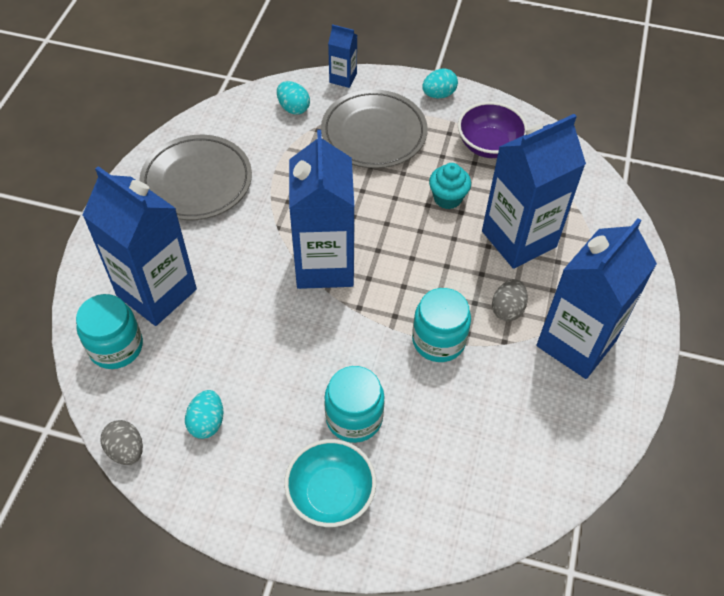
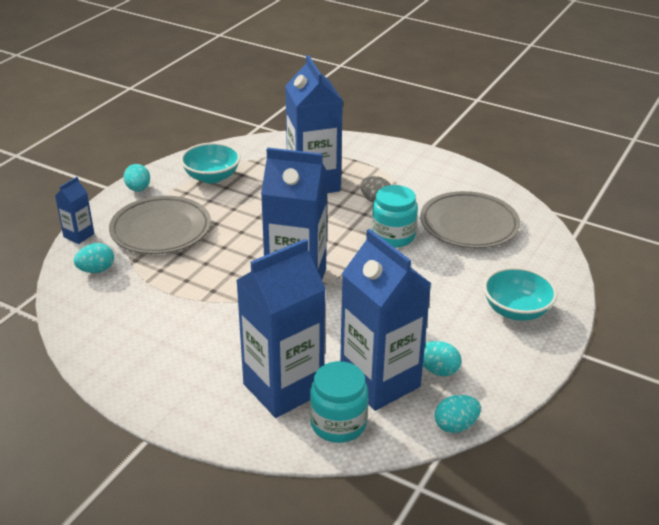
camera: 75 degrees left, 20 degrees down
(126, 450) = (455, 426): grey egg -> turquoise egg
(197, 181) = (154, 345): grey plate -> grey plate (469, 225)
(354, 418) = (452, 288): turquoise jar -> none
(447, 198) = (256, 206): turquoise cupcake -> none
(489, 145) = (212, 177): purple bowl -> turquoise bowl
(576, 343) = (414, 179): blue carton -> blue carton (380, 382)

